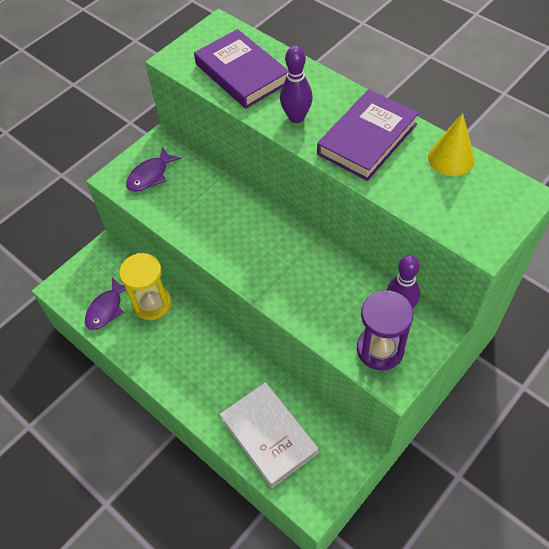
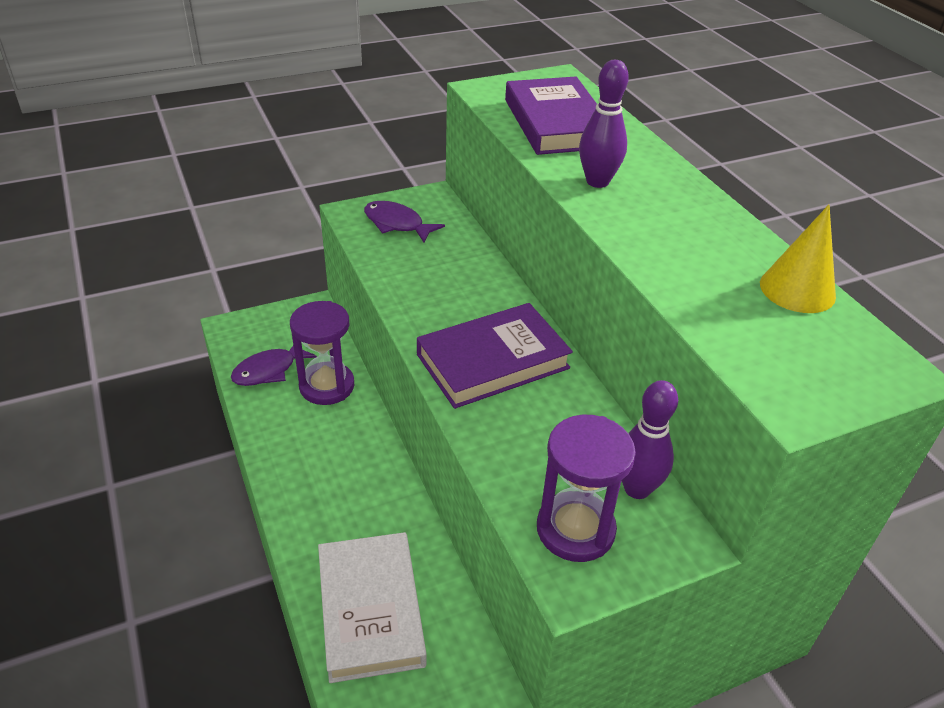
camera: 20 degrees right, 15 degrees down
(150, 175) = (397, 224): purple fish -> purple fish turned 60 degrees clockwise
(152, 303) = (327, 386): yellow hourglass -> purple hourglass
(367, 139) = (682, 231): purple book -> purple book (493, 361)

